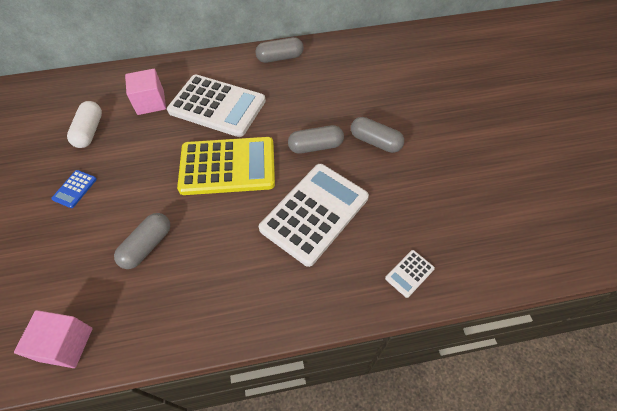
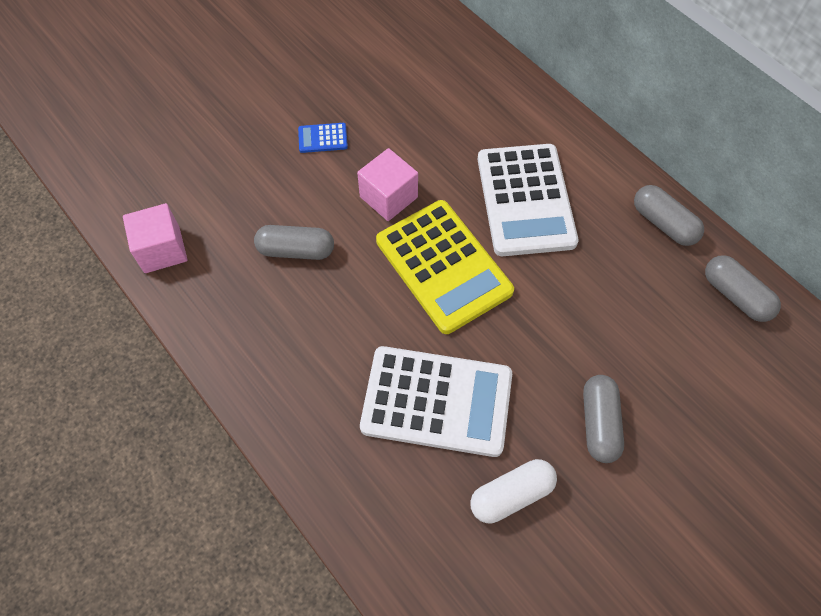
camera: 60 degrees right, 5 degrees up
(90, 131) = (402, 99): white capsule -> white capsule (511, 495)
(150, 102) = (481, 128): pink cube -> pink cube (388, 197)
(316, 146) = (539, 350): grey capsule -> grey capsule (735, 295)
(409, 273) = (416, 559): white calculator -> none

